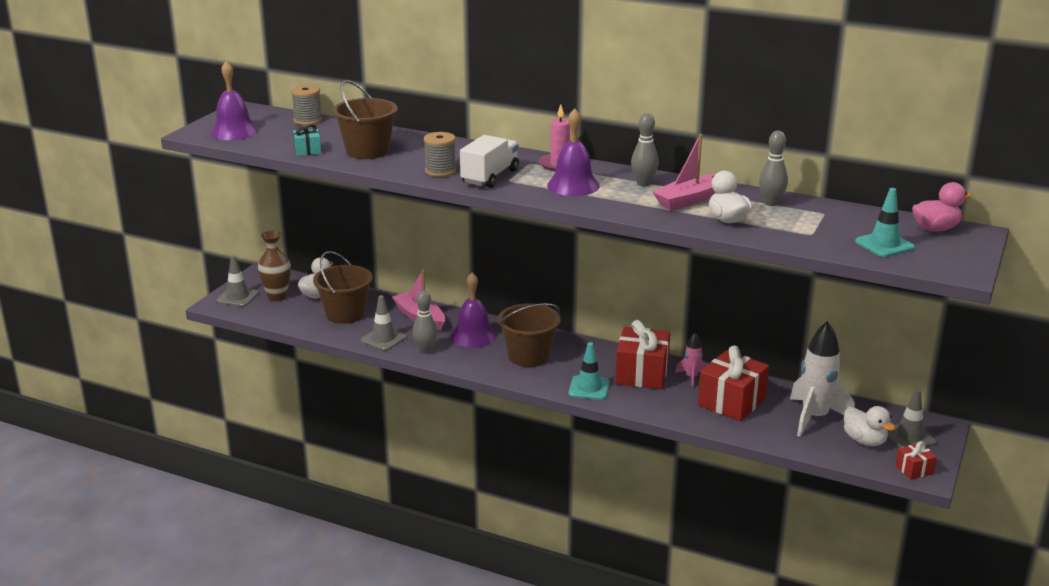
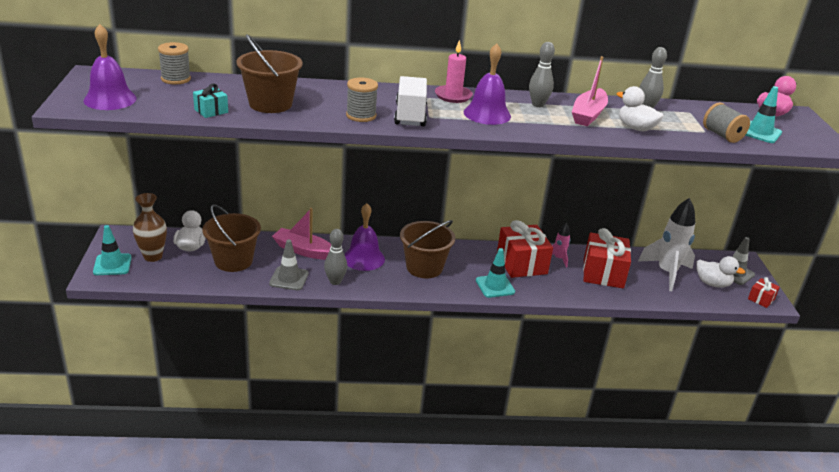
camera: 30 degrees left, 5 degrees up
(237, 297) = (112, 265): grey traffic cone -> turquoise traffic cone
(827, 241) = (722, 135): none -> grey spool

